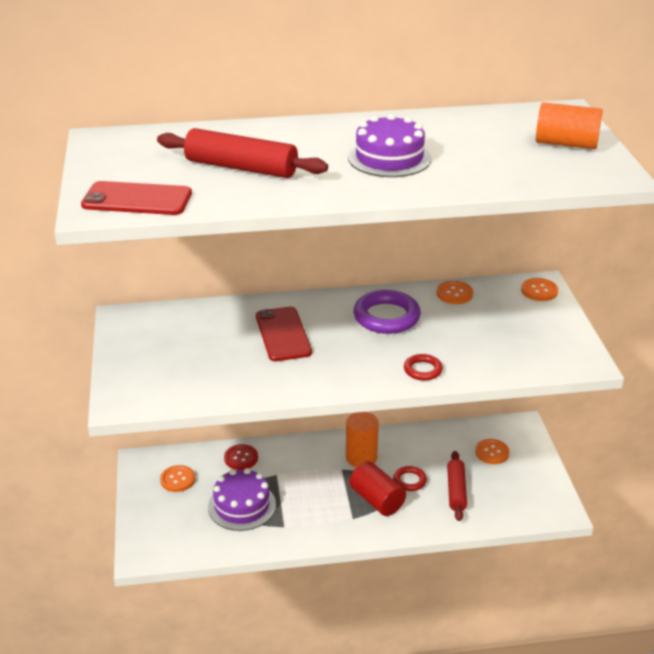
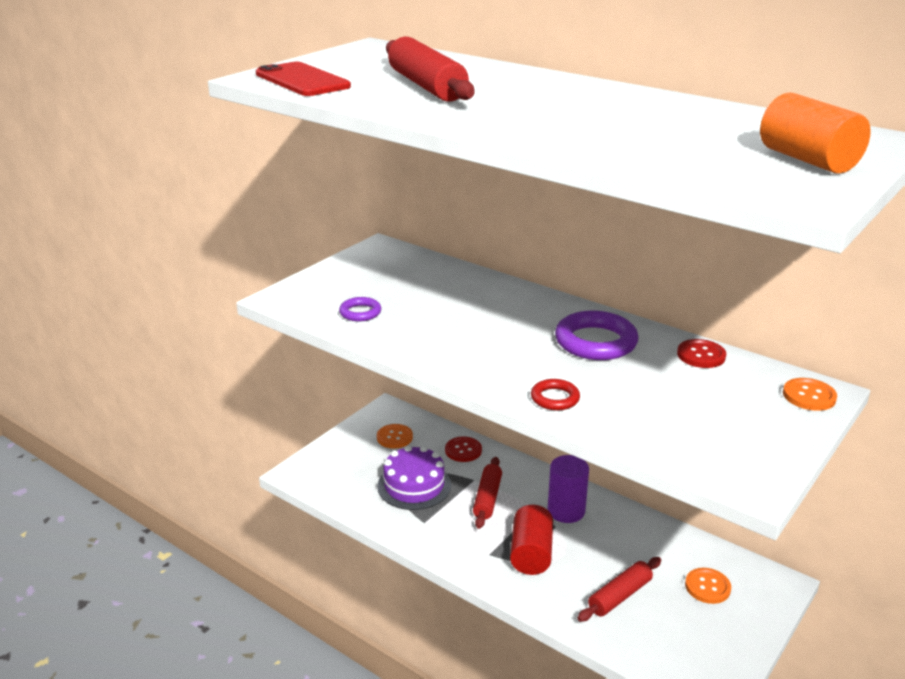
camera: 45 degrees right, 5 degrees down
(202, 380) = (360, 312): none -> purple ring
(283, 334) = (479, 312): red phone -> none
(302, 482) = (487, 498): none -> red rolling pin
(361, 457) = (566, 511): orange cylinder -> purple cylinder
(389, 158) = (573, 116): purple cake -> none
(409, 480) = (585, 558): red ring -> none
(454, 294) = (701, 355): orange button -> red button

